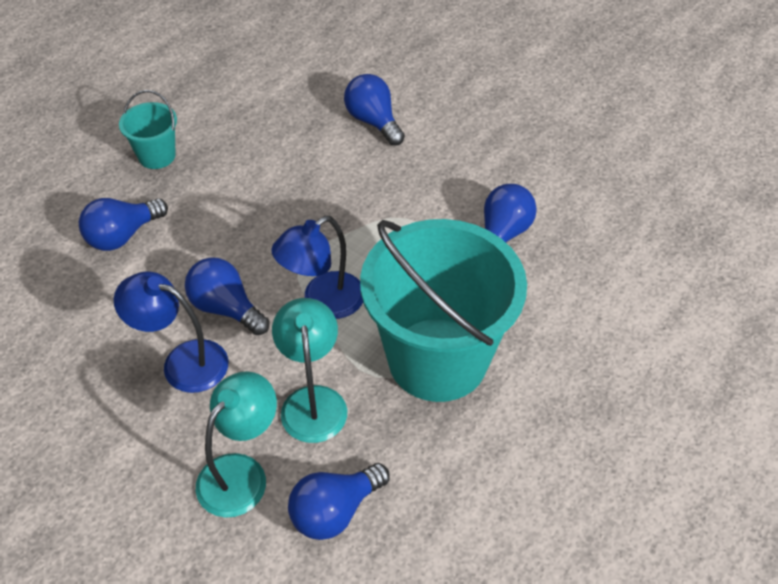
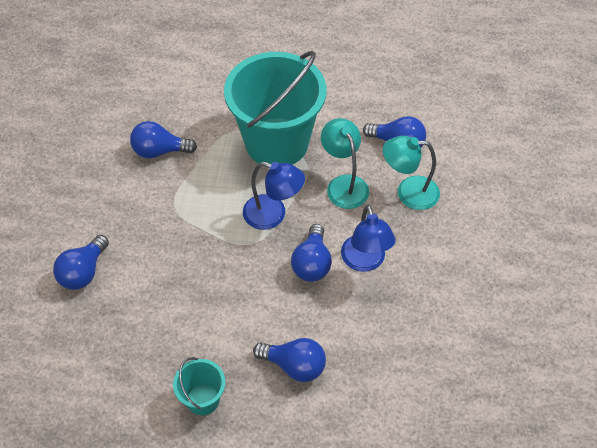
camera: 120 degrees left, 5 degrees up
(313, 401) = (344, 184): turquoise lamp -> turquoise lamp turned 105 degrees clockwise

